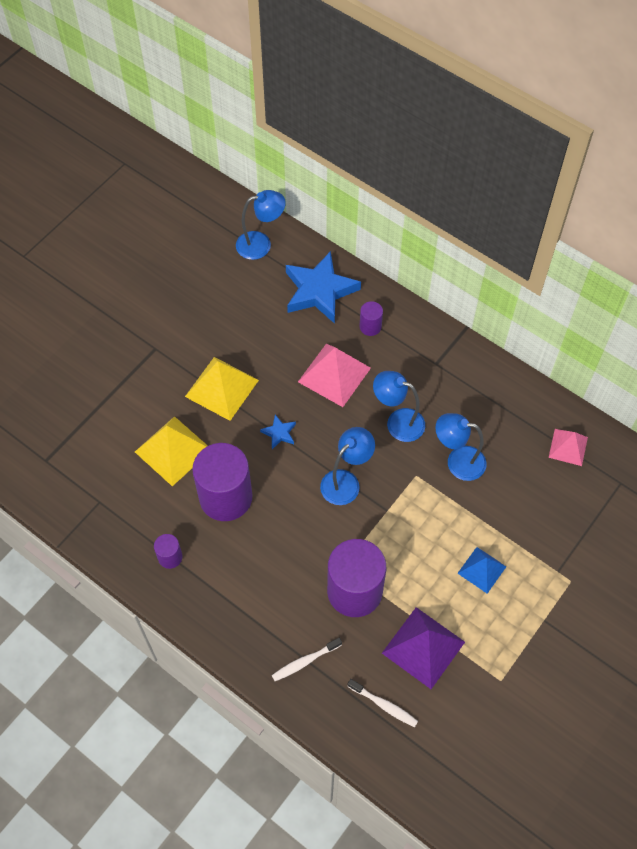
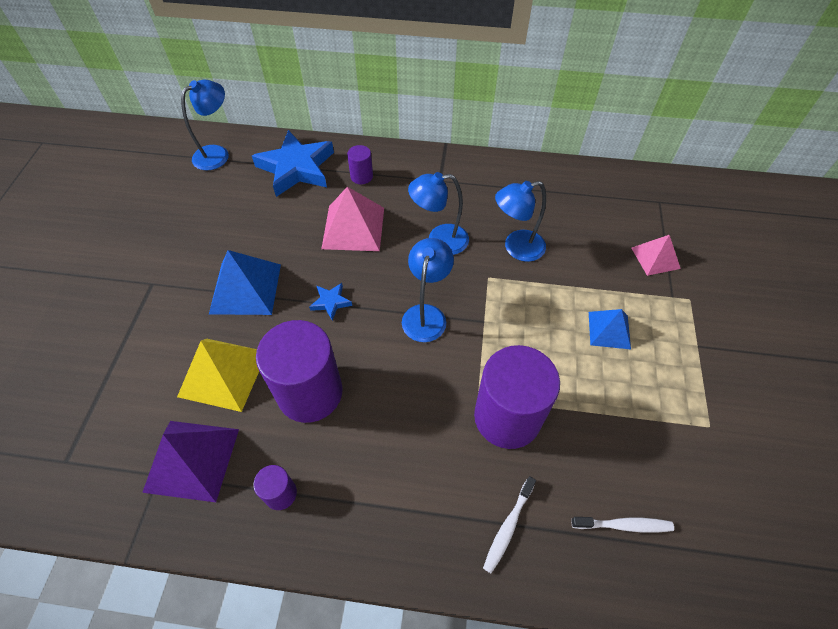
camera: 30 degrees left, 5 degrees down
(221, 388) = (245, 288): yellow pyramid -> blue pyramid
(423, 647) = (615, 436): purple pyramid -> purple pyramid (192, 459)
(568, 447) = (597, 194): pink pyramid -> pink pyramid (655, 258)

